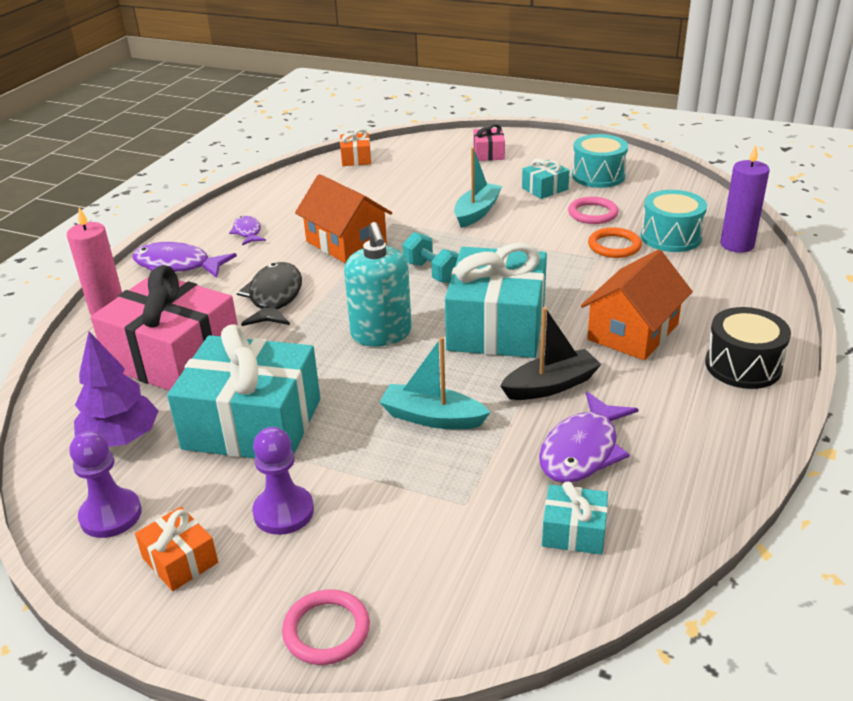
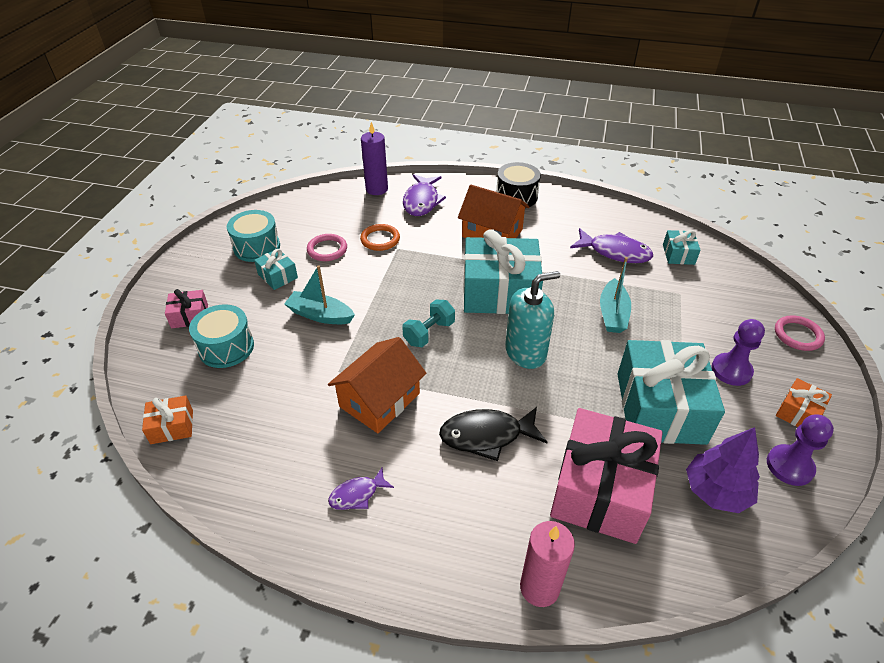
camera: 100 degrees left, 10 degrees up
(177, 266) = (438, 546): purple fish -> purple fish (422, 201)
(550, 385) = (560, 265): black boat -> none
(671, 237) = (366, 214): turquoise drum -> turquoise drum (226, 347)

